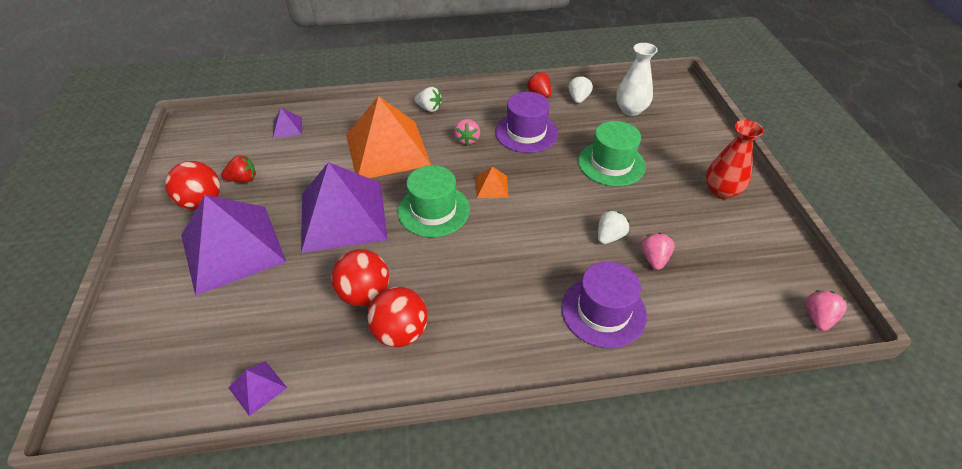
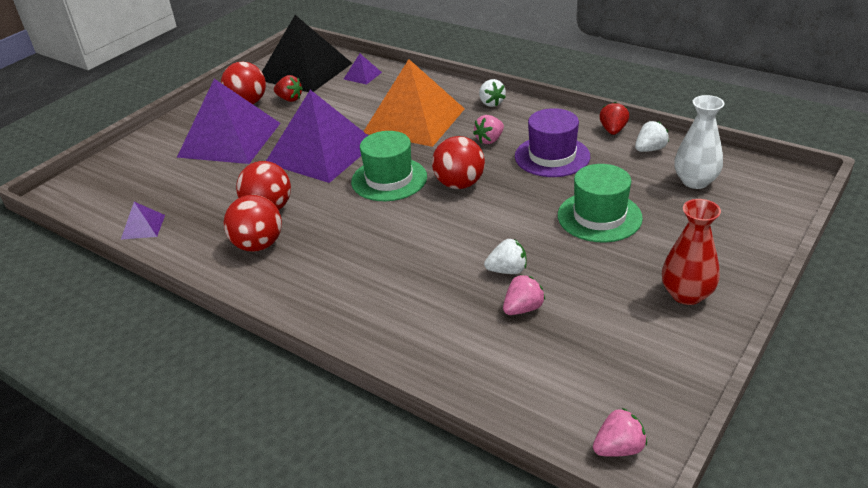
camera: 45 degrees right, 10 degrees down
(223, 146) = (305, 71): none -> black pyramid
(492, 186) = (459, 184): orange pyramid -> red ball
(603, 311) = (418, 318): purple hat -> none

